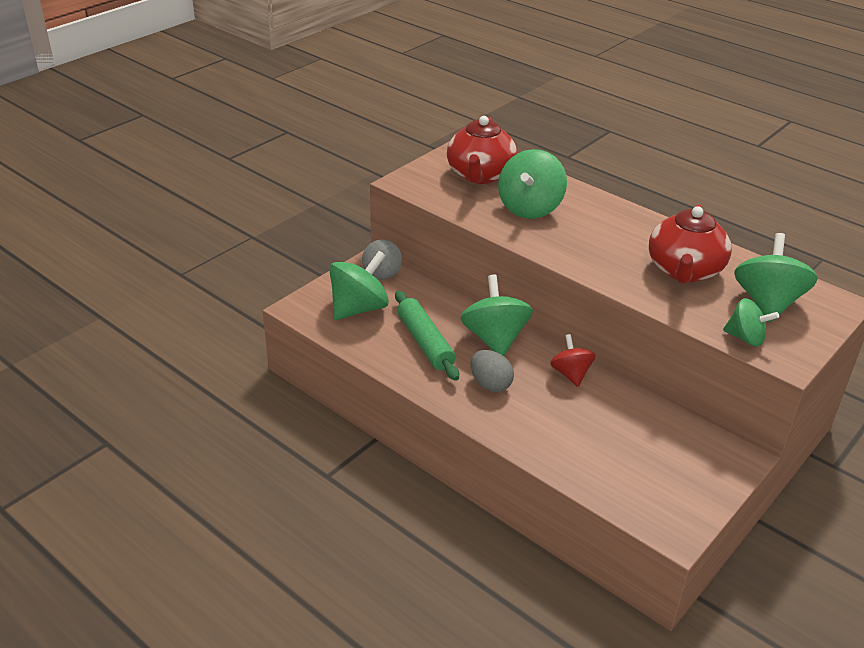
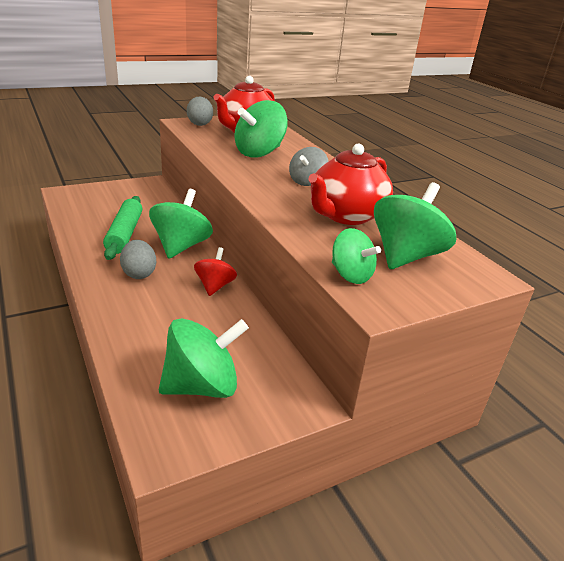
camera: 20 degrees right, 5 degrees down
(359, 308) = (105, 203): green spinning top -> green spinning top (202, 386)
(382, 273) = (149, 189): grey spinning top -> grey spinning top (307, 182)
(422, 179) = (200, 124): none -> grey egg

